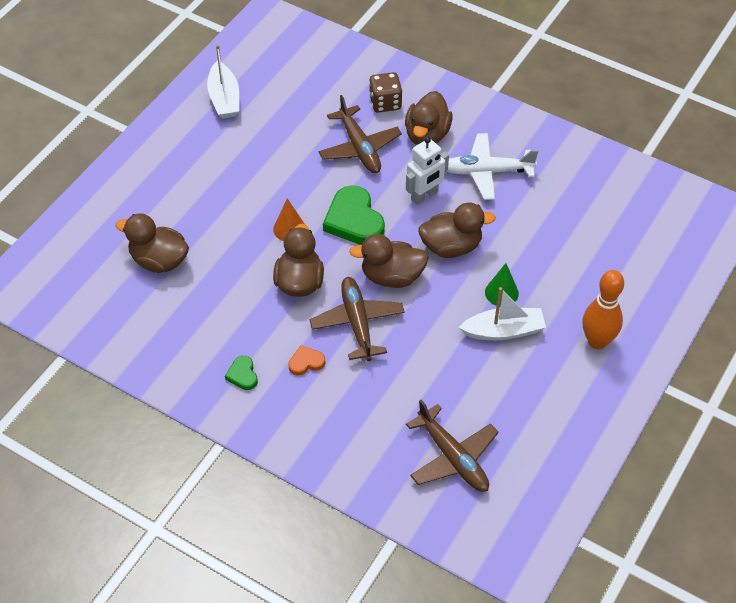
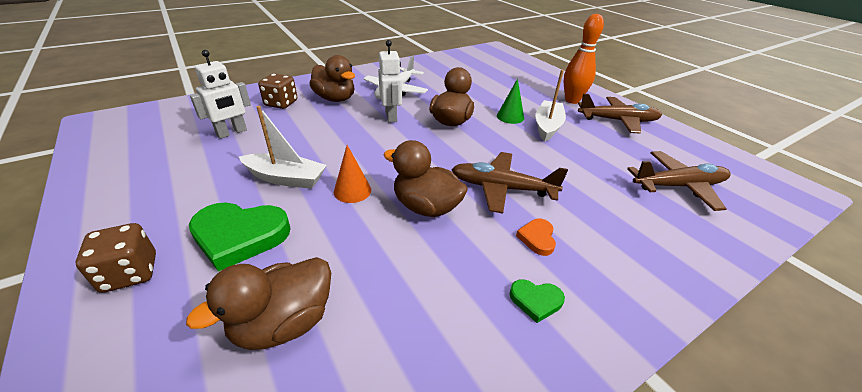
camera: 65 degrees left, 15 degrees down
(151, 171) = (130, 273): none -> brown dice
(224, 98) = (134, 176): white boat -> white boat (286, 178)
(312, 107) = (232, 133): none -> white robot
(354, 220) = (381, 153): green heart -> green heart (240, 236)
(359, 148) = (308, 126): brown plane -> brown plane (617, 121)
(392, 277) = (460, 154): brown duck -> none

